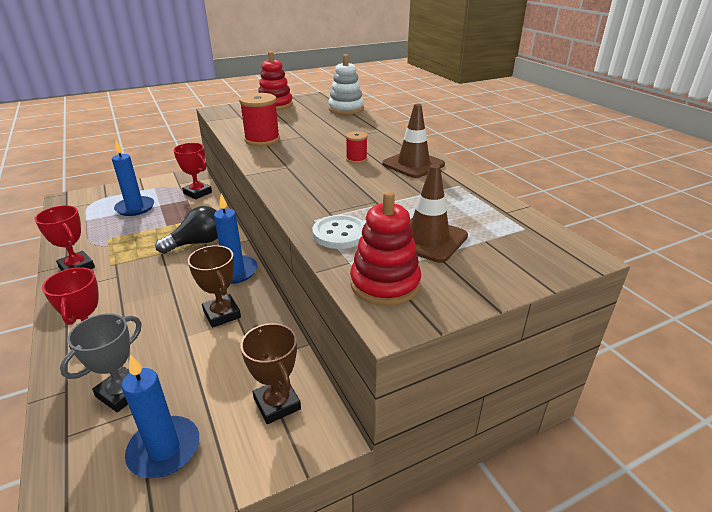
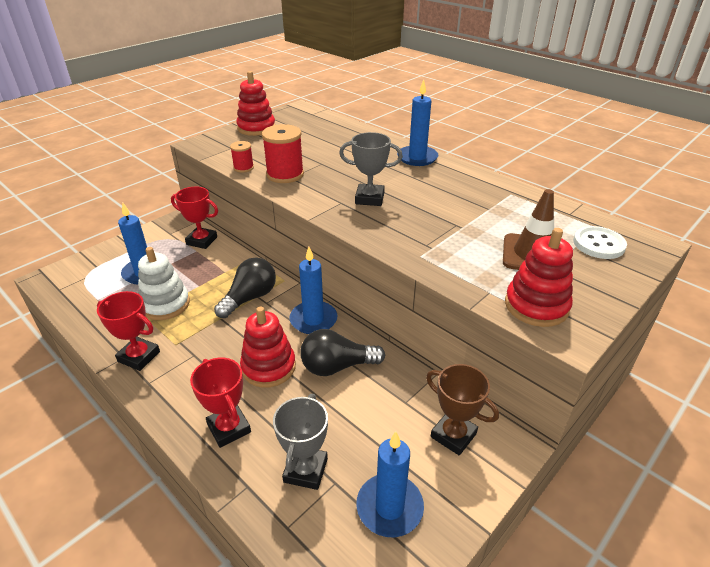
camera: 20 degrees left, 5 degrees up
(165, 300) = (268, 367): none -> red stacking toy
(222, 314) = (337, 366): brown trophy -> black light bulb
(315, 168) = (369, 198): none -> grey trophy
(339, 234) = (456, 265): white button -> white button (598, 244)
(346, 109) = (335, 123): white stacking toy -> white stacking toy (165, 304)
(356, 159) = (398, 182): red spool -> red spool (243, 168)
(394, 144) = (417, 158): none -> blue candle
(413, 164) = (454, 178): brown traffic cone -> none

